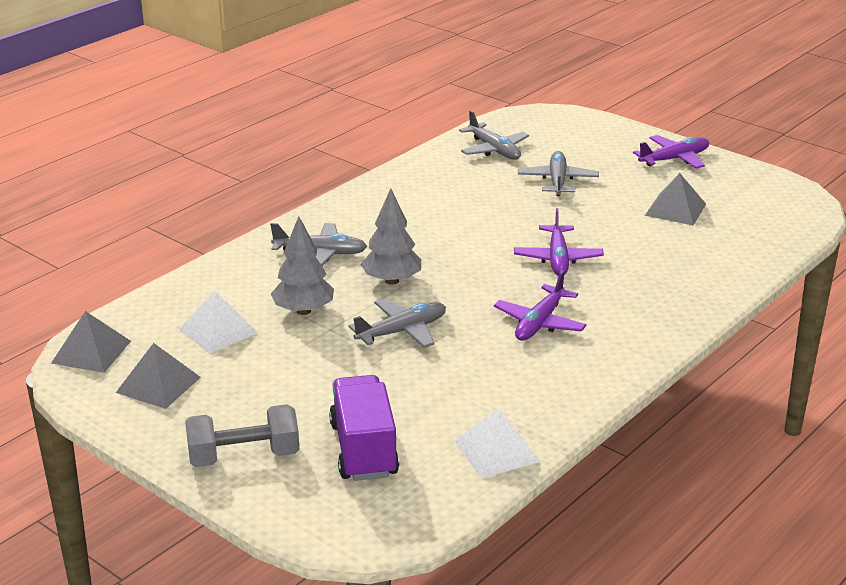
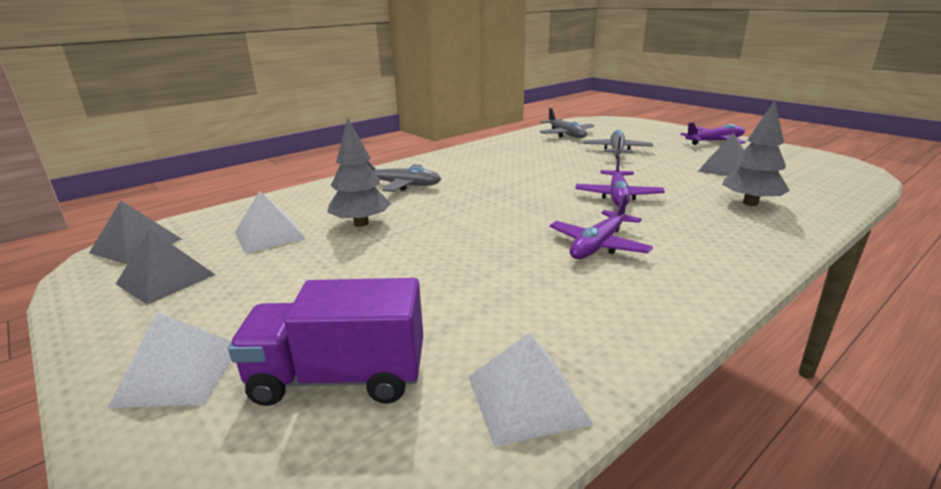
camera: 10 degrees right, 5 degrees down
(244, 456) = (178, 373): grey dumbbell -> white pyramid
(363, 449) = (339, 378): purple truck -> purple truck turned 90 degrees counterclockwise
(391, 281) = (456, 205): grey tree -> grey tree (750, 203)
(402, 331) = (449, 245): grey plane -> none

